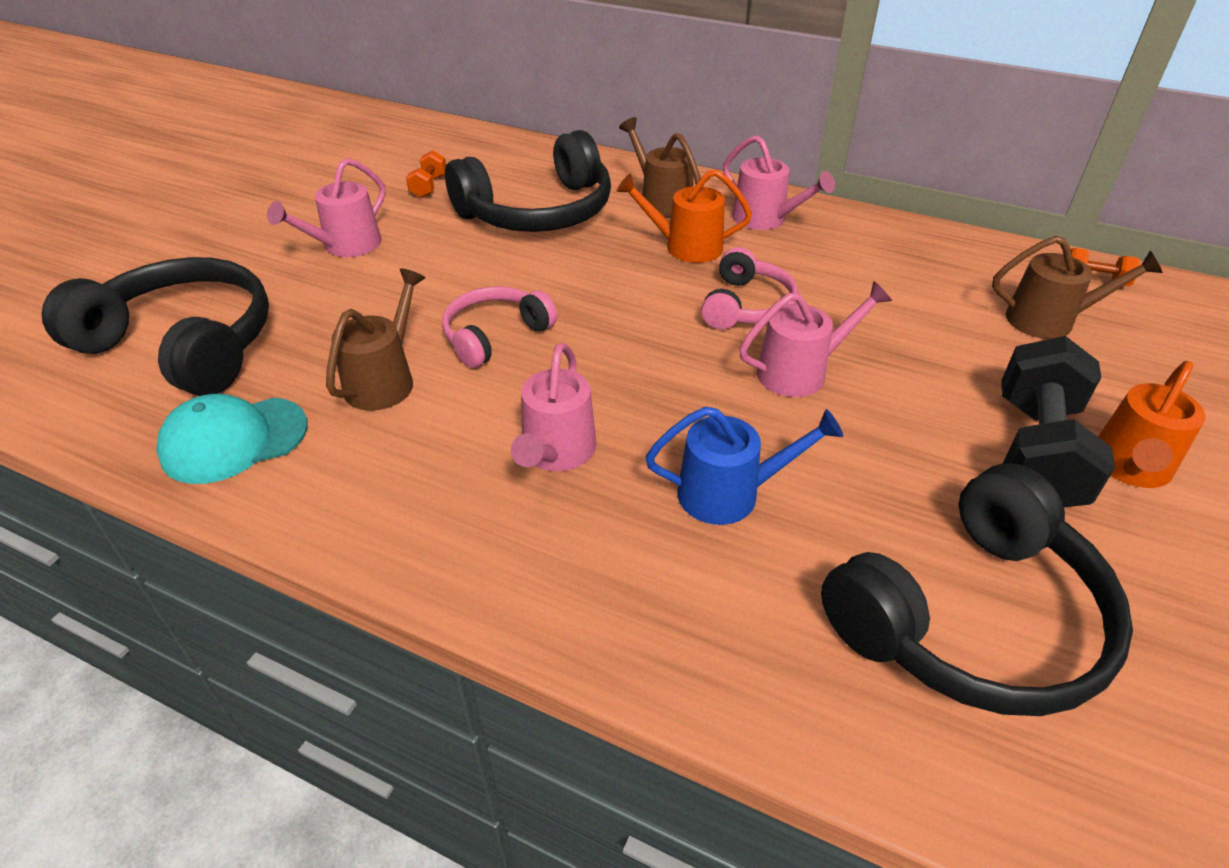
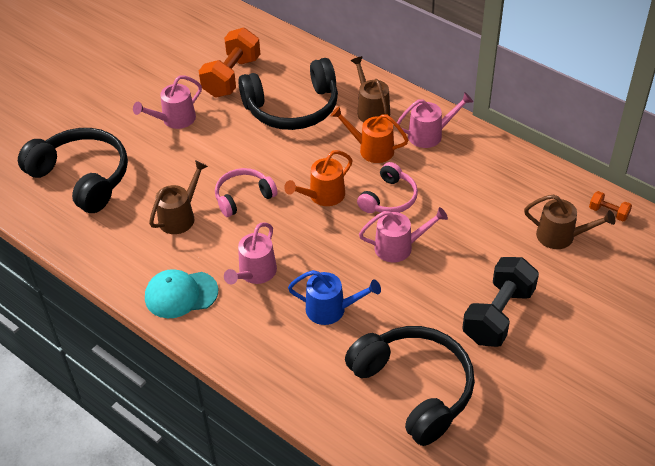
camera: 15 degrees right, 5 degrees up
(234, 440) = (103, 240): turquoise cap -> turquoise cap (181, 294)
(429, 186) = (232, 77): orange dumbbell -> orange dumbbell, size x2.21
(766, 219) = (430, 134): pink watering can -> pink watering can turned 75 degrees counterclockwise
(971, 619) = (414, 388): black headphones -> black headphones turned 105 degrees counterclockwise
(1129, 468) = (541, 331): orange watering can -> orange watering can (322, 196)

